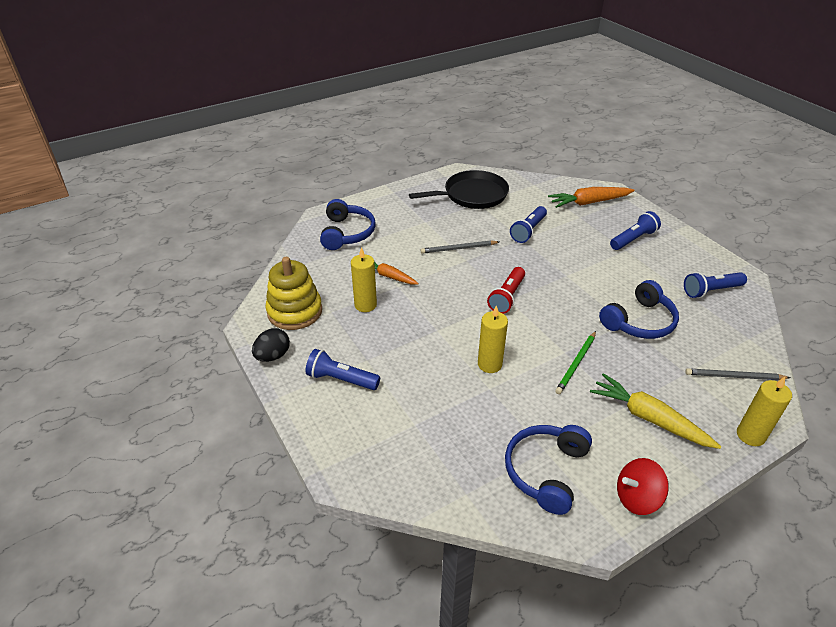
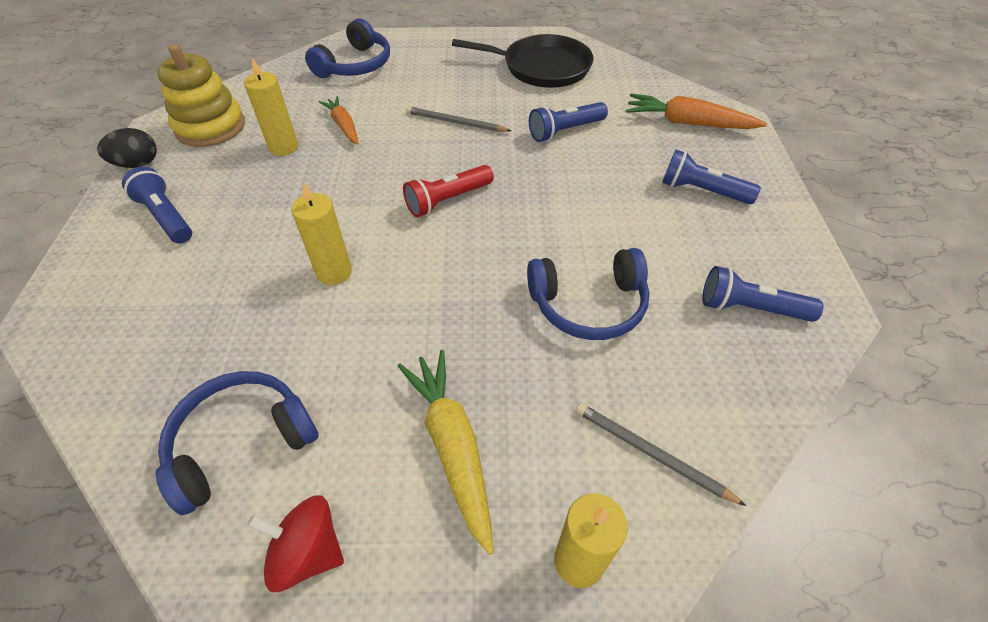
camera: 30 degrees right, 10 degrees up
(576, 364) = (438, 321): green pencil -> none
(633, 239) = (702, 191): blue flashlight -> blue flashlight turned 150 degrees counterclockwise

